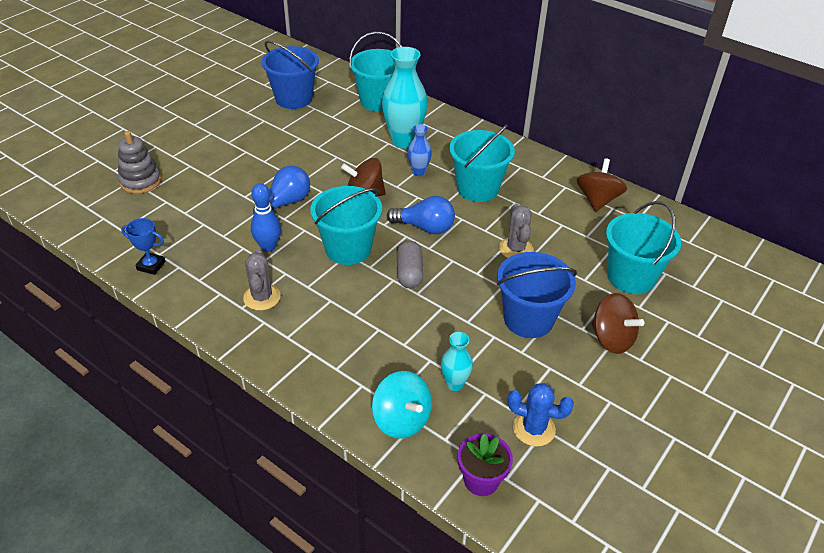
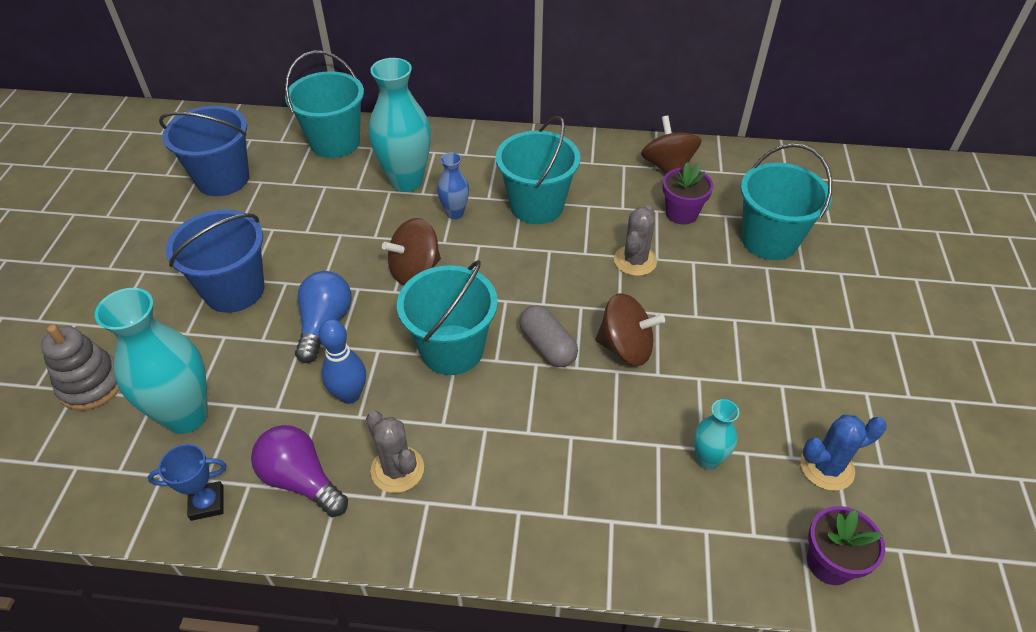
camera: 30 degrees left, 5 degrees up
(174, 218) = (186, 416): none -> turquoise vase
(206, 278) = (301, 480): none -> purple light bulb
(401, 419) = (690, 539): turquoise spinning top -> none
(425, 227) = (518, 280): blue light bulb -> none
(516, 249) = (635, 261): grey cactus -> grey cactus turned 60 degrees clockwise
(528, 319) = (715, 339): blue bucket -> blue bucket (234, 290)
(579, 233) = (681, 213): none -> purple flower pot
(611, 339) = (809, 319): brown spinning top -> brown spinning top (625, 347)

